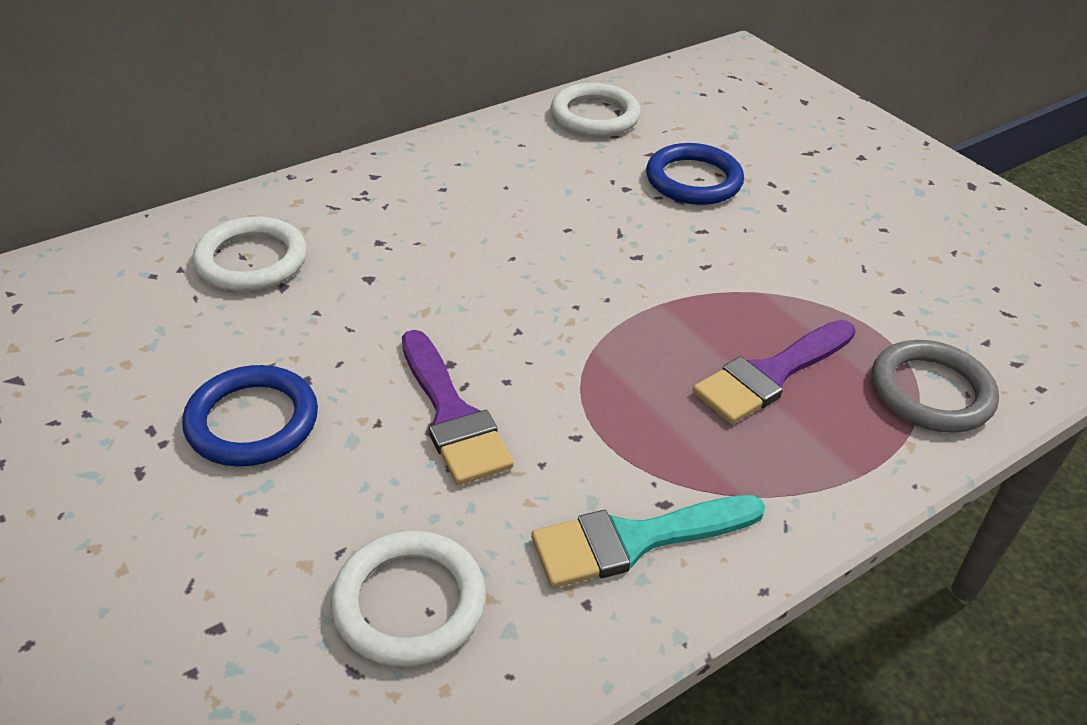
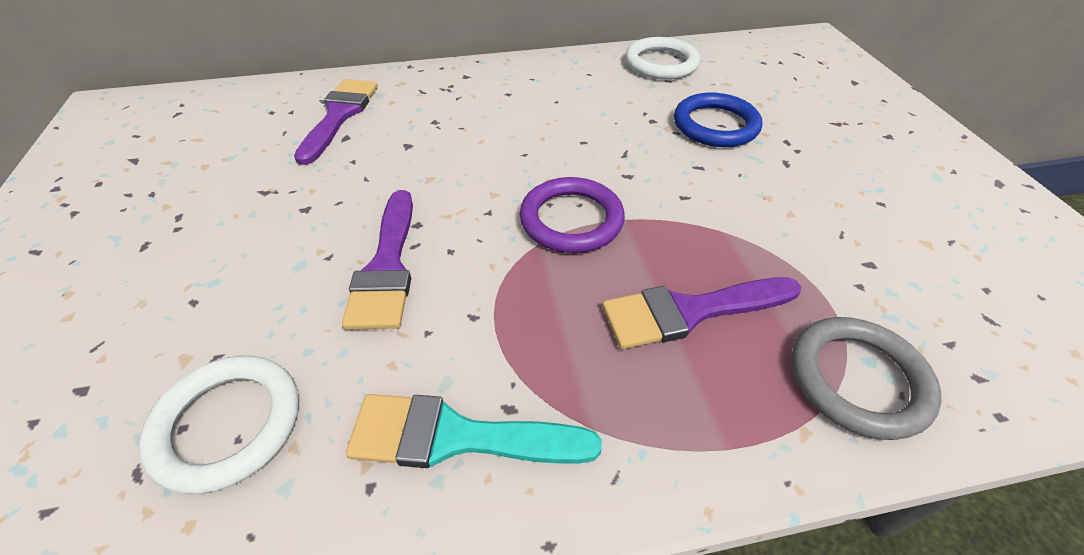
camera: 25 degrees right, 5 degrees up
(251, 260) = (339, 115): white ring -> purple brush
(252, 421) = (244, 229): blue ring -> none
(609, 317) = (571, 220): none -> purple ring

